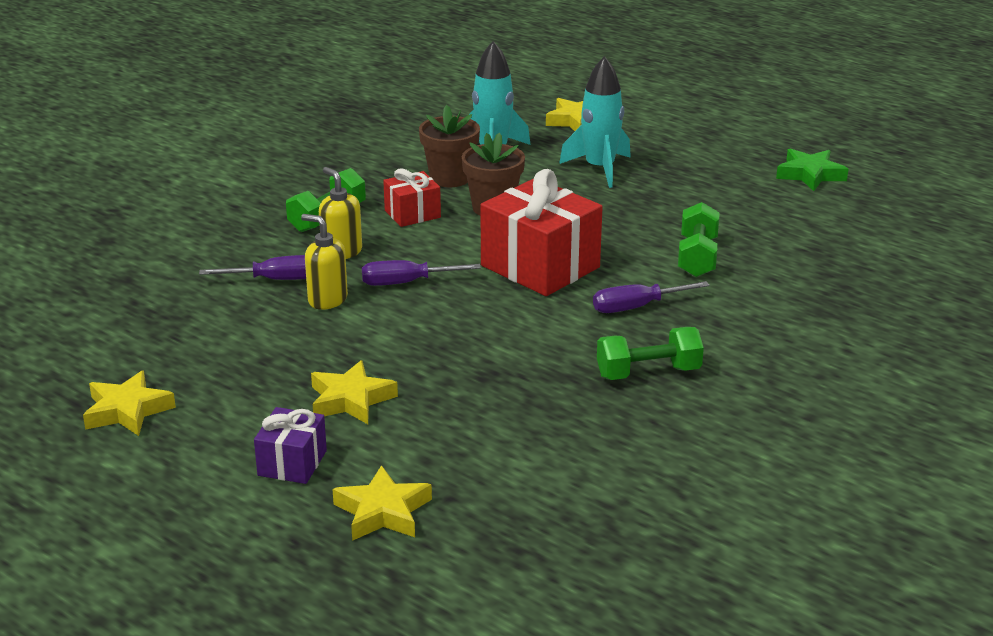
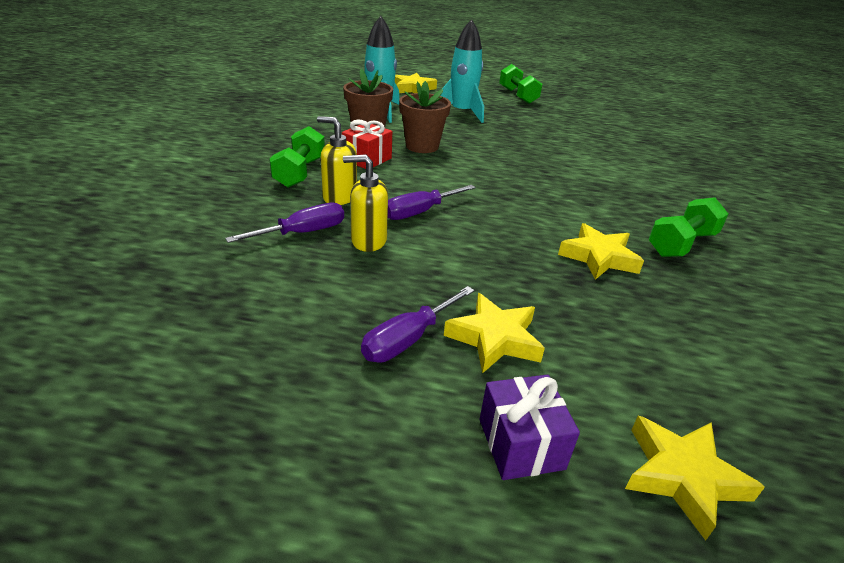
camera: 30 degrees left, 5 degrees up
(127, 410) = (257, 437): yellow star -> yellow star (598, 257)
(540, 266) = (504, 180): red gift -> none
(636, 307) = (604, 196): purple screwdriver -> purple screwdriver (408, 339)
(697, 257) = (593, 156): green dumbbell -> green dumbbell (518, 96)
(810, 174) = (583, 101): green star -> none

